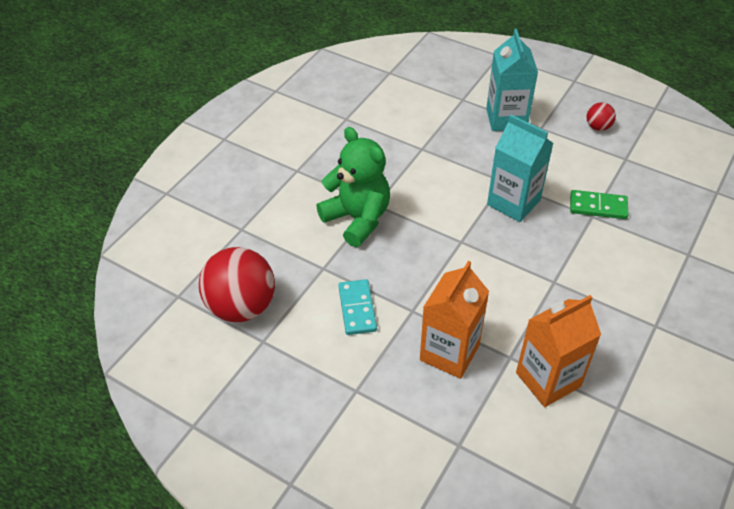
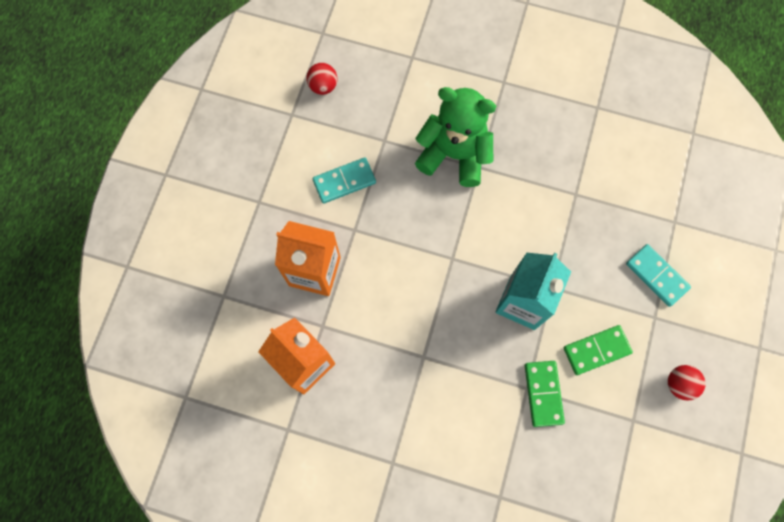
camera: 75 degrees right, 25 degrees up
(241, 306) = (323, 86): red ball -> red ball, size x0.46
(357, 219) = (454, 155): green teddy bear -> green teddy bear turned 105 degrees counterclockwise
(506, 119) = (656, 276): turquoise carton -> turquoise domino
(564, 166) = (596, 350): none -> green domino

